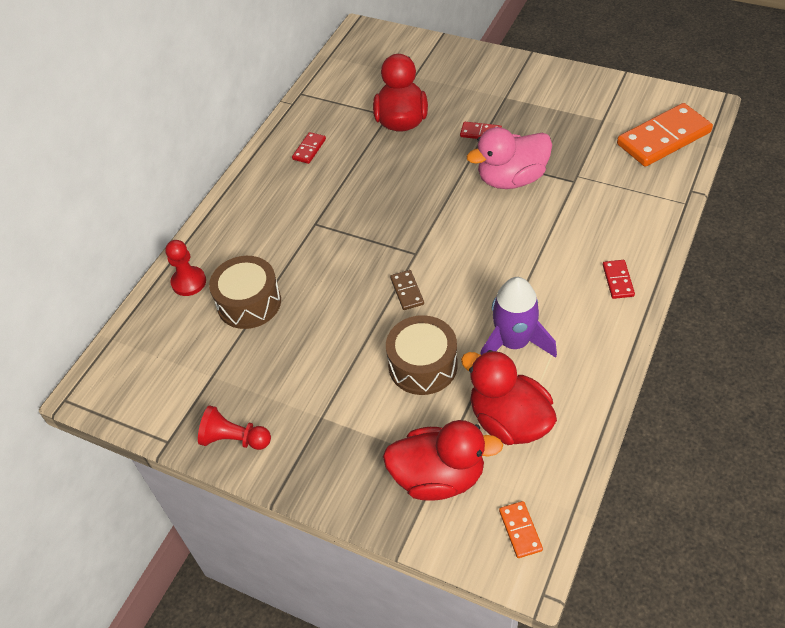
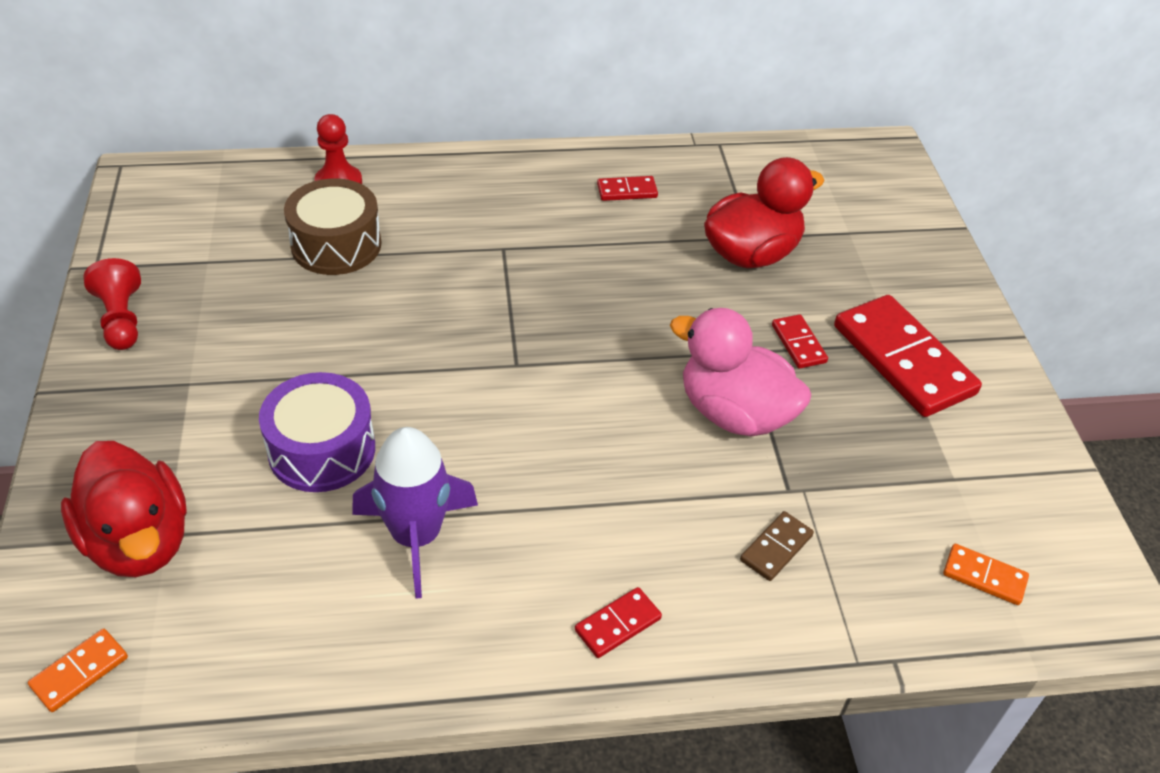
camera: 50 degrees right, 5 degrees down
(407, 291) = (443, 382): brown domino -> brown domino (776, 548)
(423, 365) = (322, 450): brown drum -> purple drum
(509, 421) = (269, 585): red duck -> none
(518, 100) = (903, 360): none -> red domino
(663, 138) = (984, 576): orange domino -> orange domino, size x0.46

